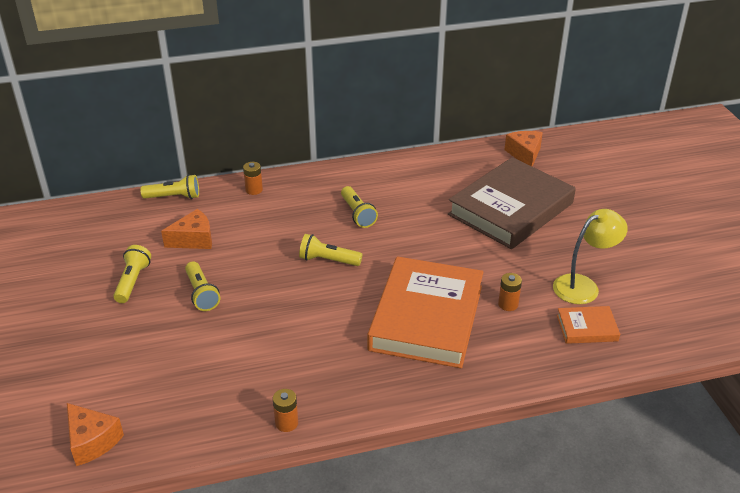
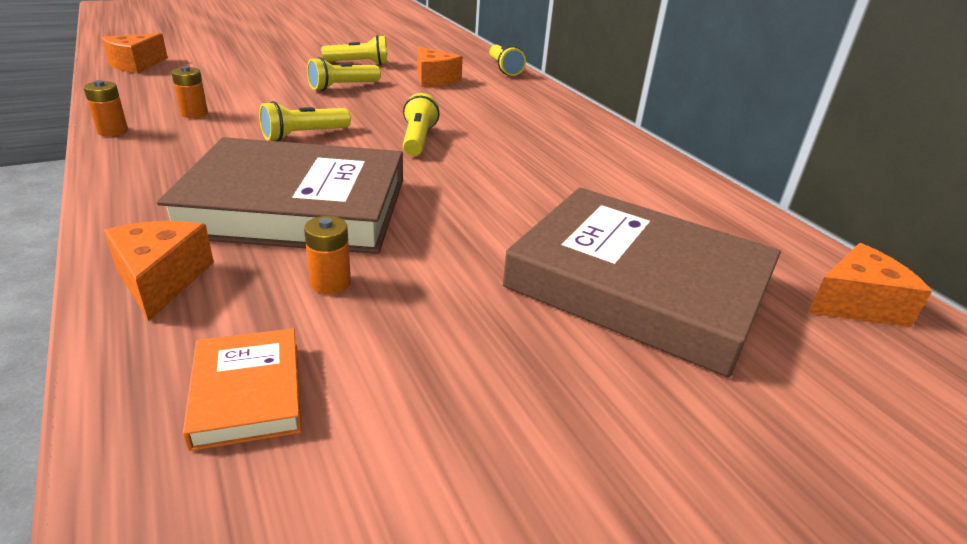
camera: 75 degrees right, 5 degrees down
(254, 190) = (542, 98): orange battery -> orange battery (194, 113)
(357, 214) = (530, 153): yellow flashlight -> yellow flashlight (304, 135)
(427, 317) = (296, 207): orange book -> brown book
(505, 364) = (161, 280): none -> orange cheese
(583, 286) = (403, 390): yellow lamp -> none

